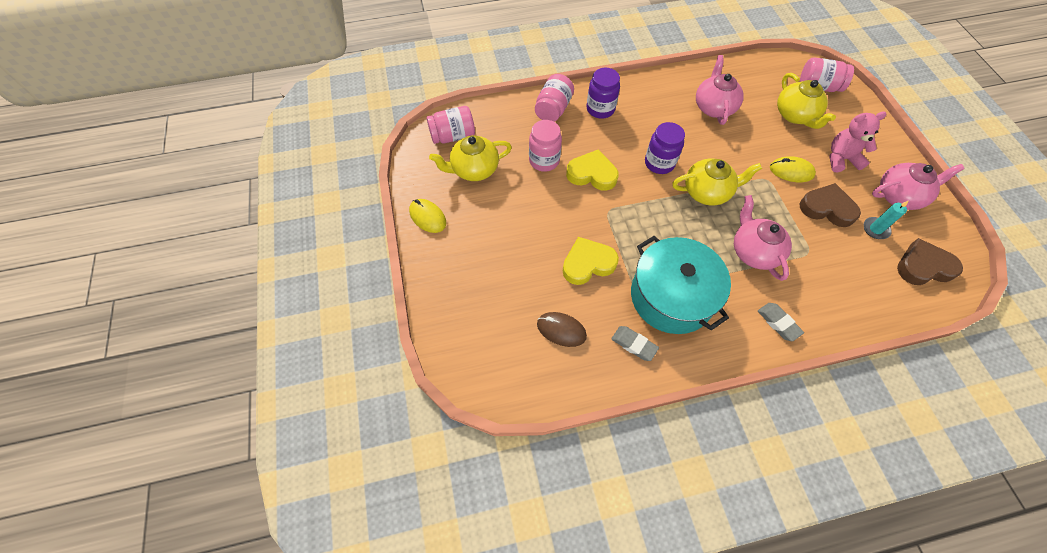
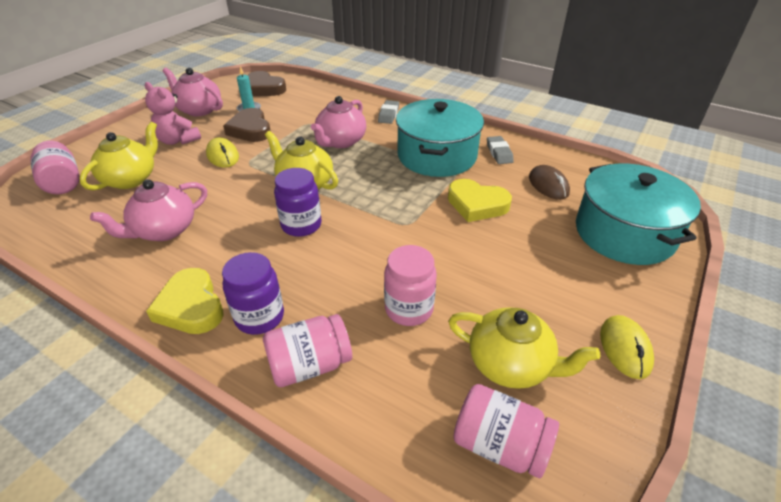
camera: 135 degrees left, 20 degrees down
(474, 314) = (624, 233): none -> turquoise pot
(592, 174) = (376, 260): yellow heart -> yellow heart (191, 306)

